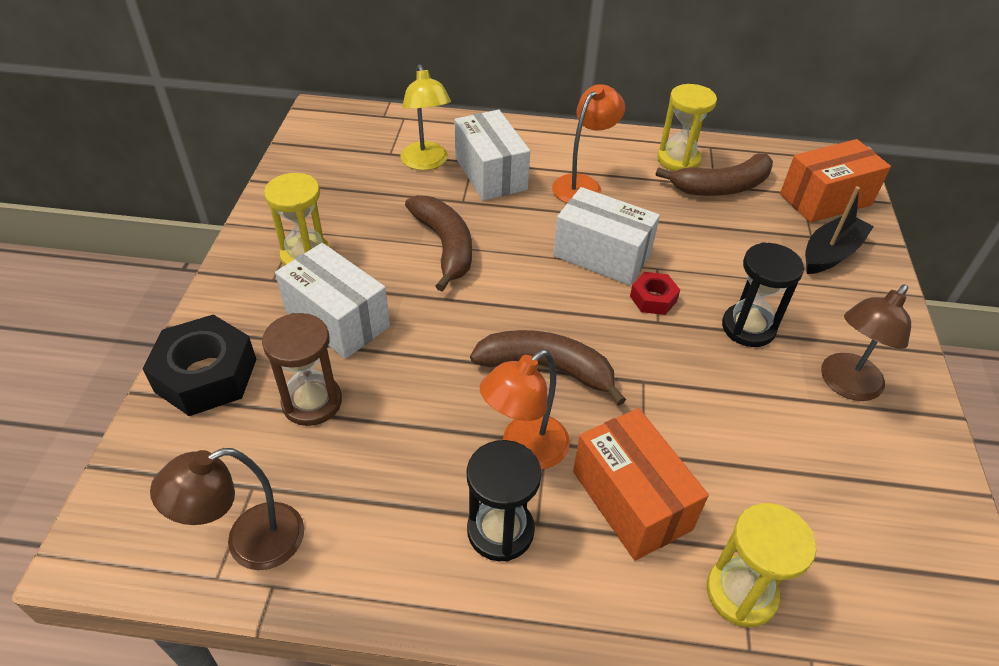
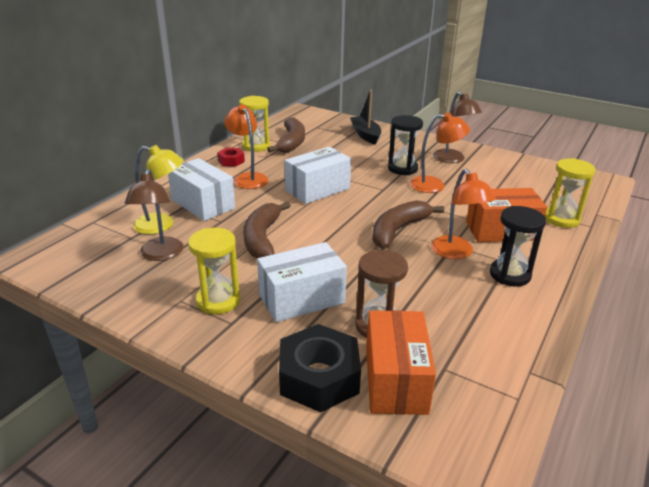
camera: 65 degrees left, 15 degrees down
(249, 543) = (493, 377): brown lamp -> brown lamp (160, 255)
(445, 246) = (262, 238): brown banana -> brown banana turned 90 degrees counterclockwise
(490, 173) = (203, 204): white box -> white box turned 45 degrees clockwise
(653, 299) = (364, 185): red nut -> red nut (231, 161)
(724, 381) = (435, 185): none -> orange lamp
(825, 199) = (326, 123): orange box -> orange box (395, 380)

